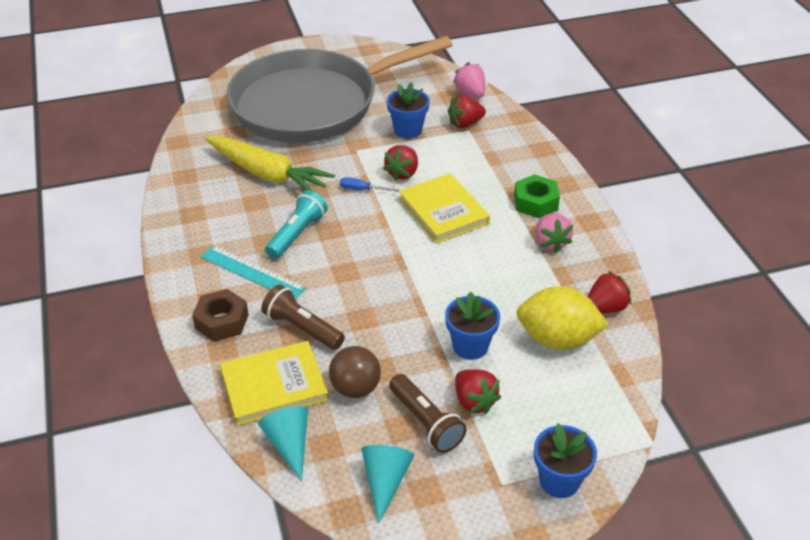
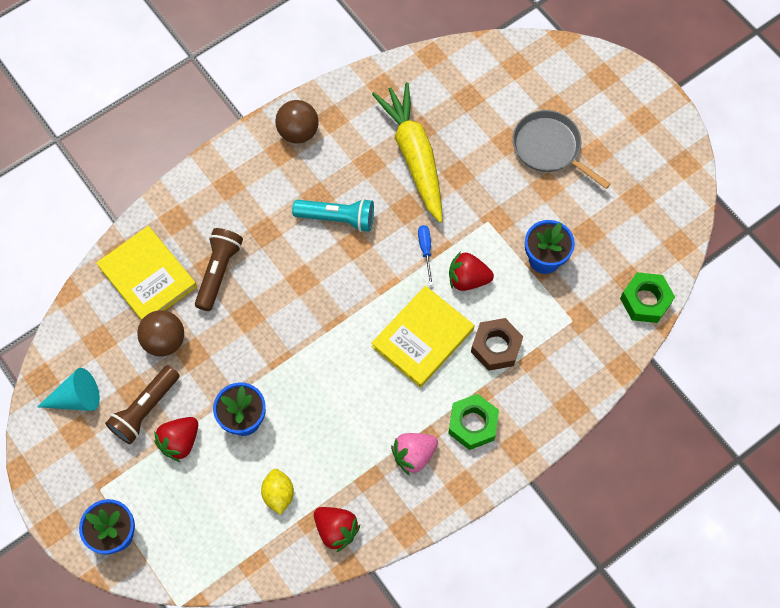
camera: 70 degrees right, 25 degrees up
(190, 238) = (298, 132): none -> brown ball
(222, 321) = (205, 205): brown nut -> brown nut (496, 347)
(252, 272) = (273, 203): turquoise ruler -> none
(267, 174) = (414, 156): yellow carrot -> yellow carrot turned 150 degrees clockwise
(289, 444) = (92, 312): turquoise cone -> none
(312, 104) = (549, 148): grey pan -> grey pan, size x0.41
(465, 123) = (582, 313): red strawberry -> none
(470, 93) = (645, 301): pink strawberry -> green nut
(557, 339) = (278, 494): yellow lemon -> yellow lemon, size x0.53

